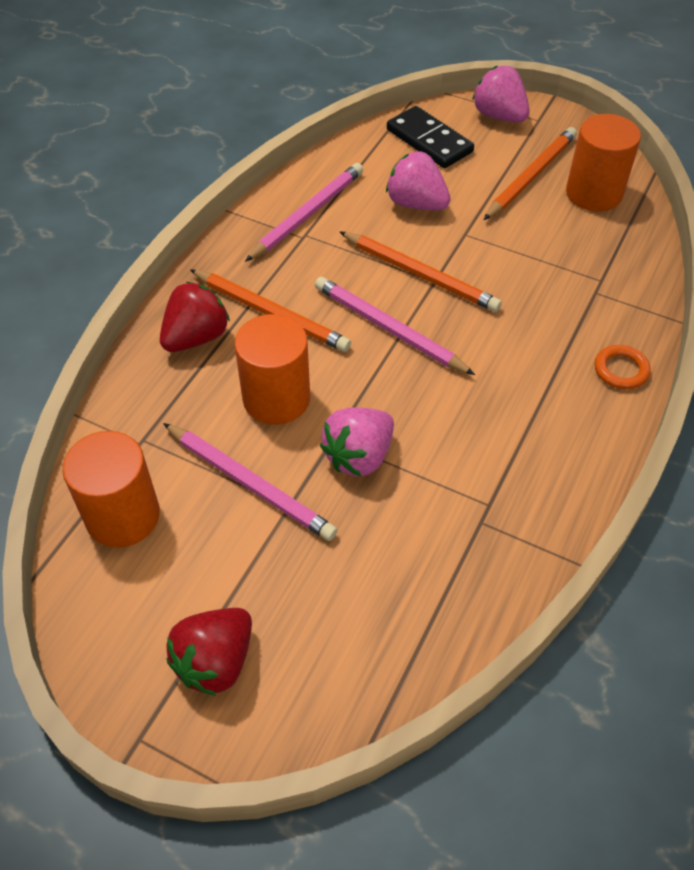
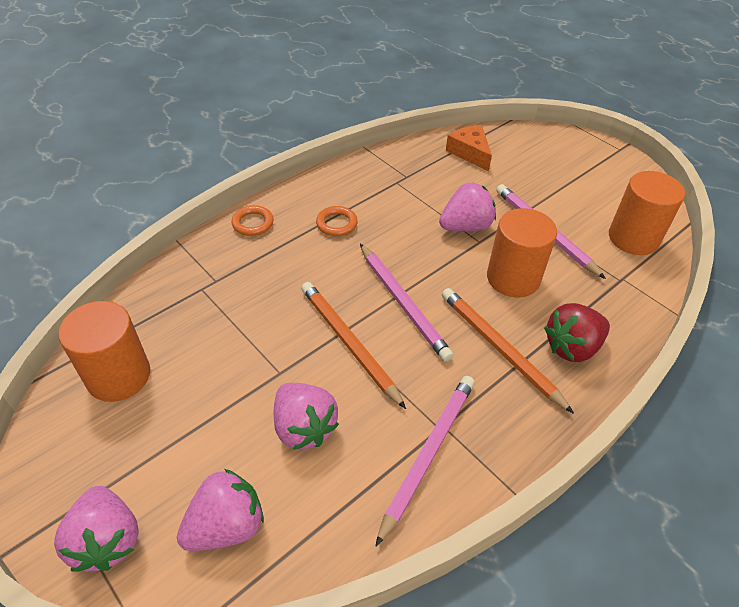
camera: 160 degrees left, 5 degrees down
(215, 661) = (578, 163): red strawberry -> none
(307, 215) = (428, 454): pink pencil -> pink pencil turned 150 degrees clockwise
(407, 616) = (469, 153): none -> orange cheese
(429, 141) = (226, 526): black domino -> pink strawberry
(523, 403) = (336, 224): none -> orange ring
(531, 176) = (159, 421): orange pencil -> none

